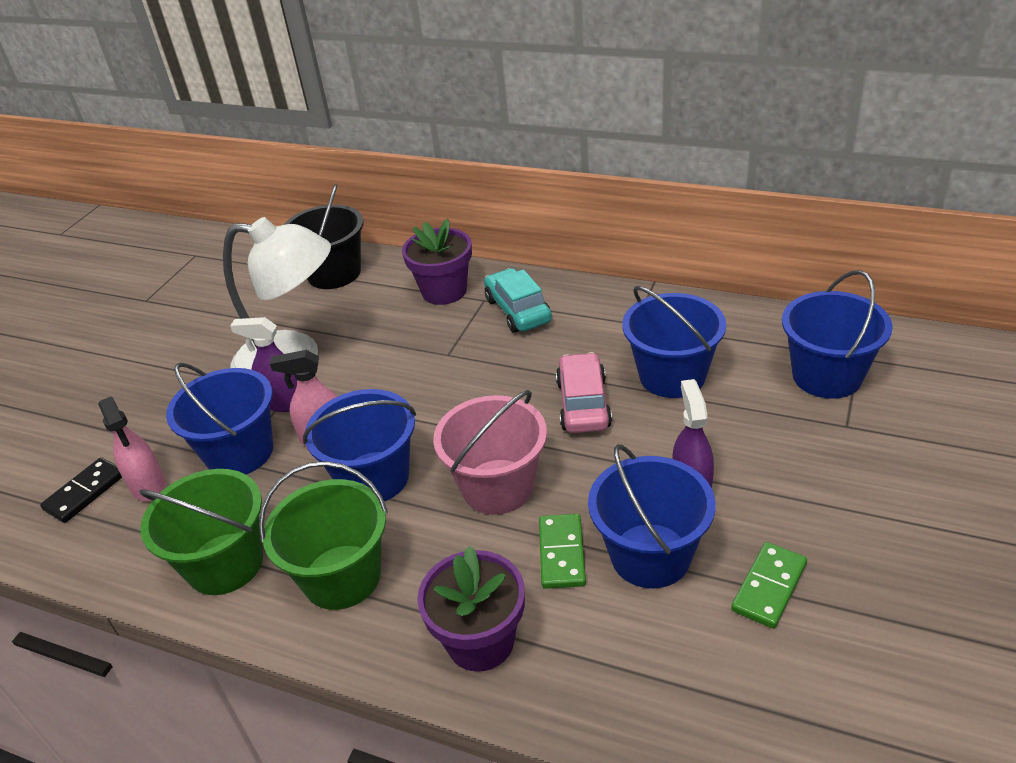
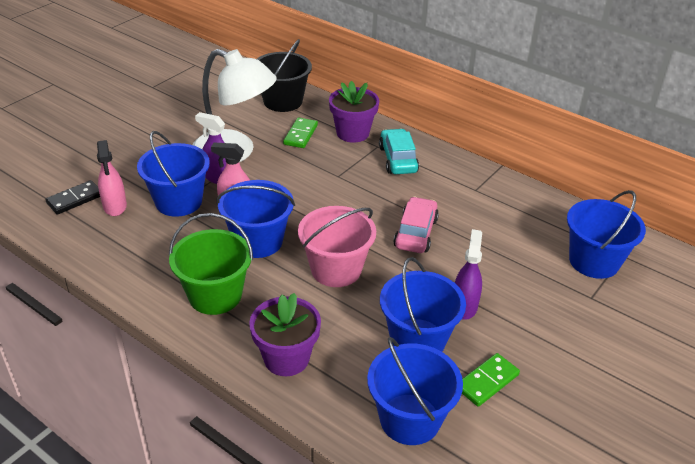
camera: 10 degrees right, 0 degrees up
(225, 563) = (146, 267): green bucket -> none
(561, 553) = (360, 322): green domino -> green domino (300, 135)
(672, 376) = (485, 231): blue bucket -> blue bucket (410, 419)

